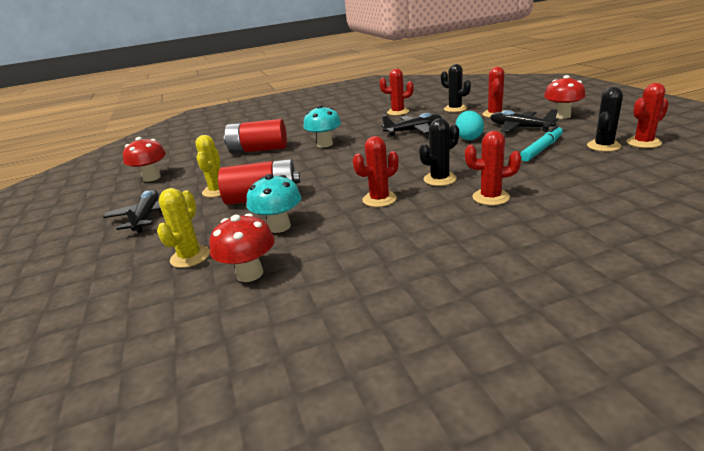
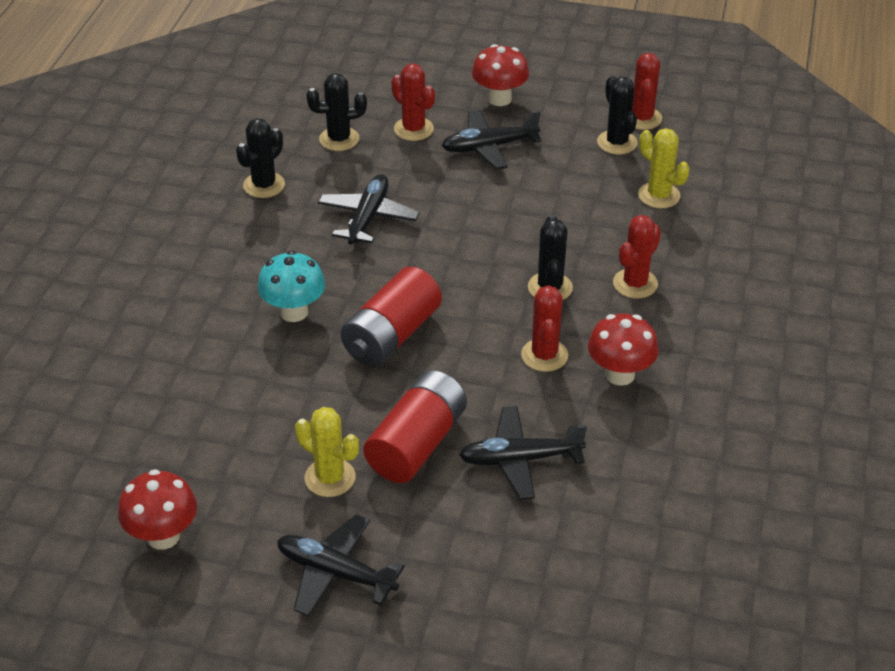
camera: 60 degrees left, 15 degrees up
(190, 257) = (512, 557): yellow cactus -> yellow cactus (659, 195)
(250, 274) = (604, 520): red mushroom -> red mushroom (620, 374)
(258, 150) = (211, 382): red battery -> red battery (391, 335)
(279, 227) = (519, 459): turquoise mushroom -> black plane
(398, 112) = (264, 185): red cactus -> black cactus
(469, 138) = (463, 197): turquoise egg -> none
(542, 149) = (569, 178): turquoise marker -> none

